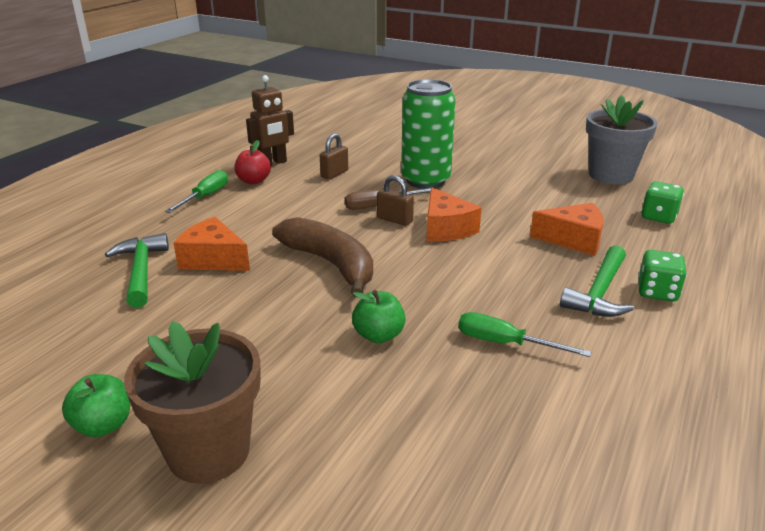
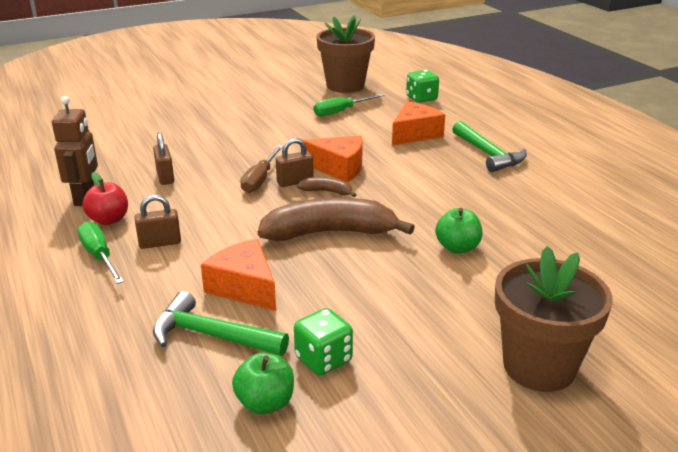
camera: 55 degrees left, 0 degrees up
(103, 425) = (462, 416): green apple -> green apple (265, 403)
(213, 259) = (244, 287): orange cheese -> orange cheese turned 75 degrees clockwise
(242, 208) = (160, 243): none -> brown padlock
(397, 238) = (327, 192): none -> brown banana
(425, 180) = (246, 145): green can -> none
(505, 343) = (513, 206): green screwdriver -> green screwdriver (341, 111)
(611, 175) = (345, 85): grey flower pot -> brown flower pot
(657, 292) = (506, 138): green dice -> green dice (323, 359)

